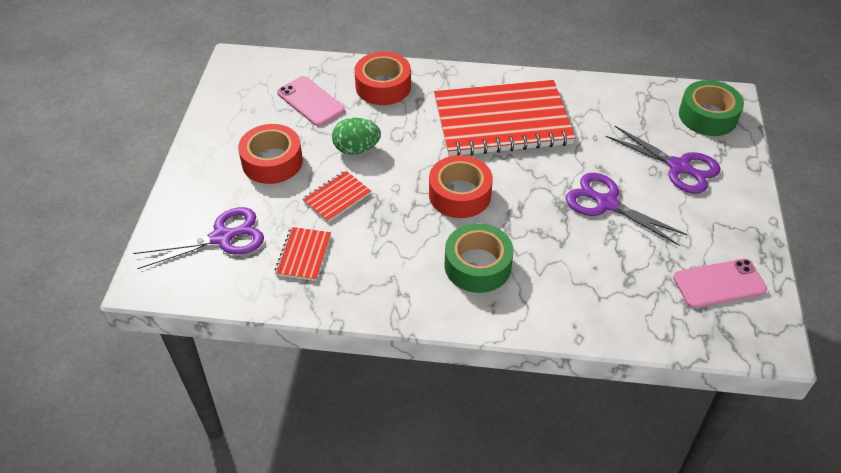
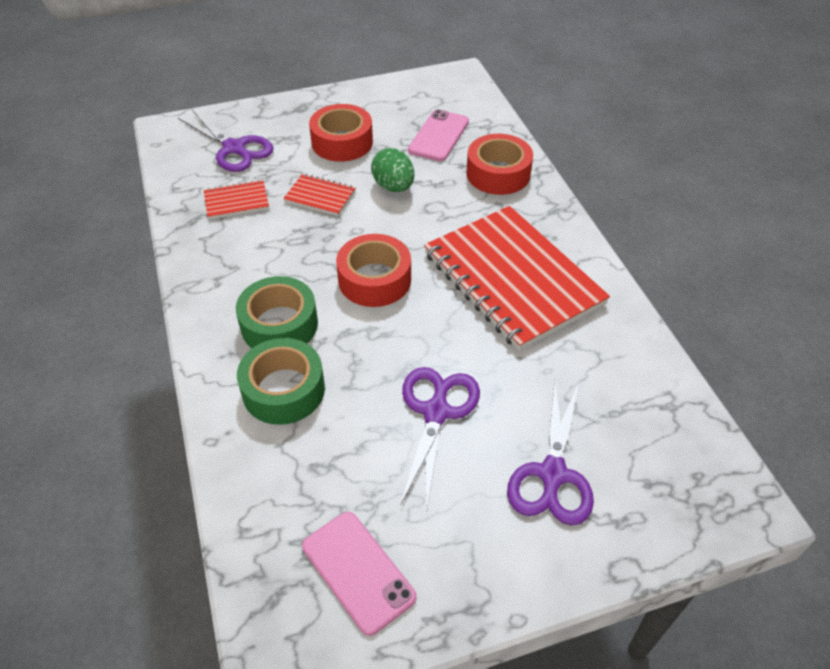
camera: 65 degrees right, 0 degrees up
(707, 116) = (684, 486): green tape -> green tape (283, 390)

